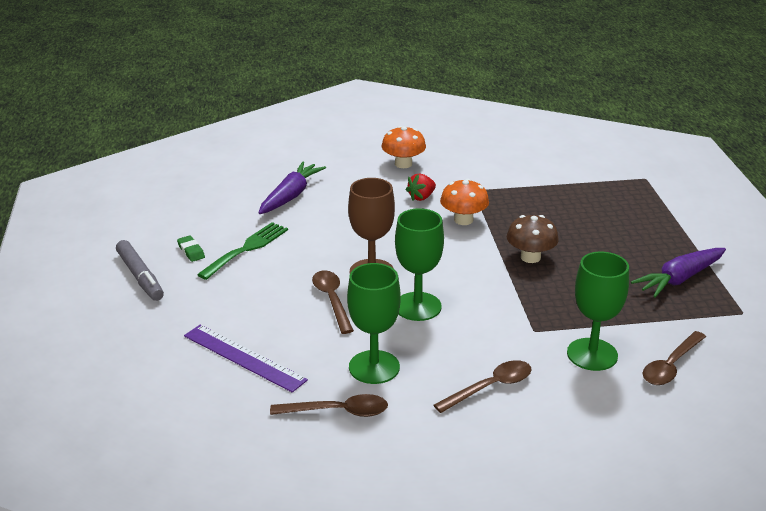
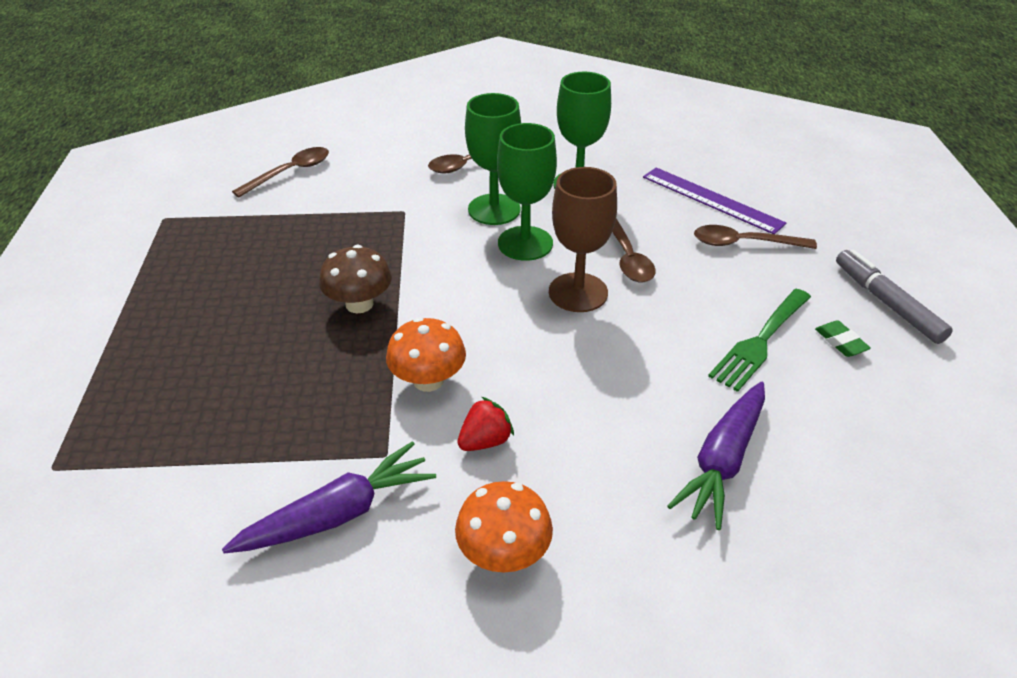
camera: 175 degrees left, 10 degrees up
(338, 411) = (611, 153): brown spoon -> brown spoon (743, 243)
(592, 354) = (358, 185): green goblet -> green goblet (494, 209)
(680, 279) = (192, 261): purple carrot -> purple carrot (337, 514)

